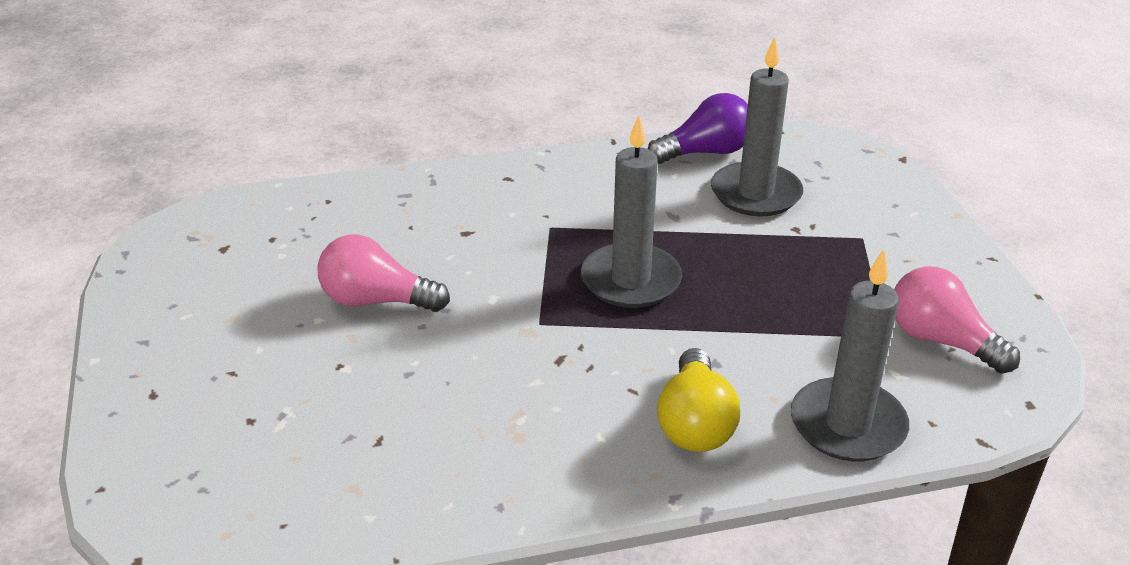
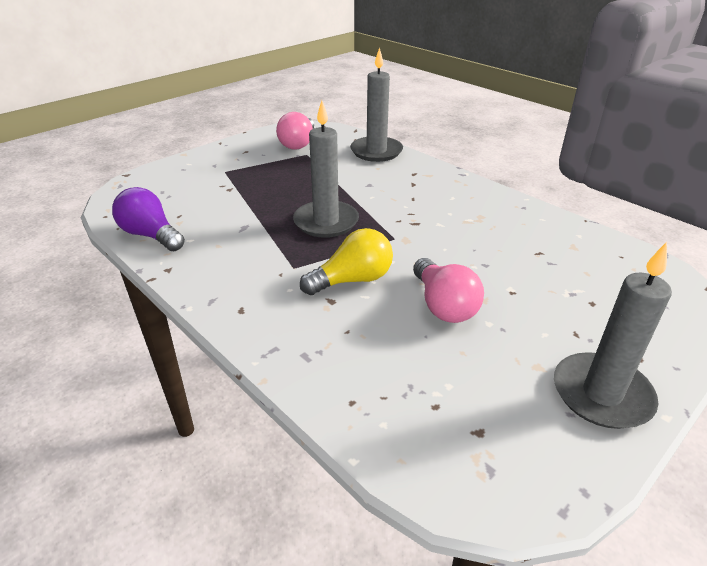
camera: 120 degrees left, 0 degrees up
(695, 423) = (416, 179): yellow light bulb -> yellow light bulb (353, 280)
(755, 194) = (198, 207): grey candle -> grey candle (601, 394)

